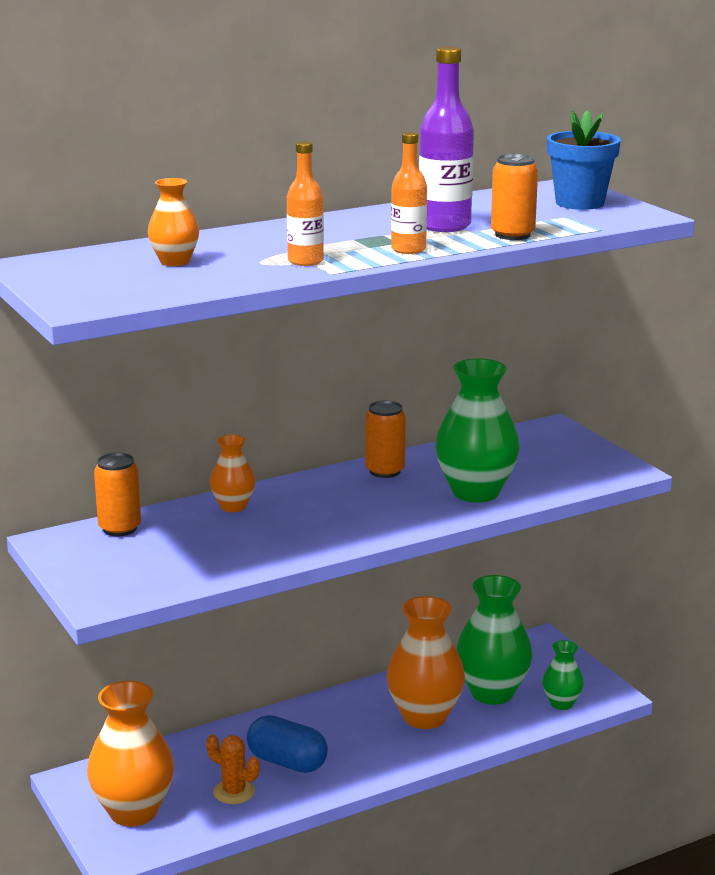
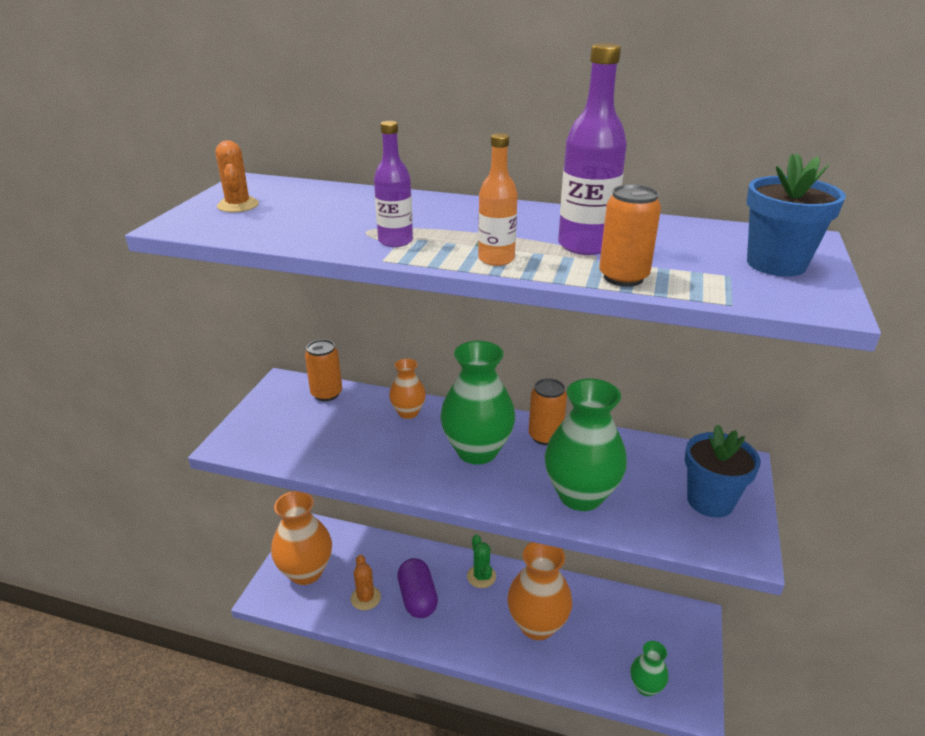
camera: 45 degrees right, 10 degrees up
(86, 280) = (238, 205): none -> orange cactus
(174, 262) = (320, 210): orange vase -> none
(287, 762) = (417, 598): blue capsule -> purple capsule
(305, 261) = (395, 241): orange bottle -> purple bottle
(324, 714) = (481, 576): none -> green cactus
(492, 693) = (605, 638): green vase -> green vase (477, 451)
(566, 456) = (710, 501): none -> blue flower pot

